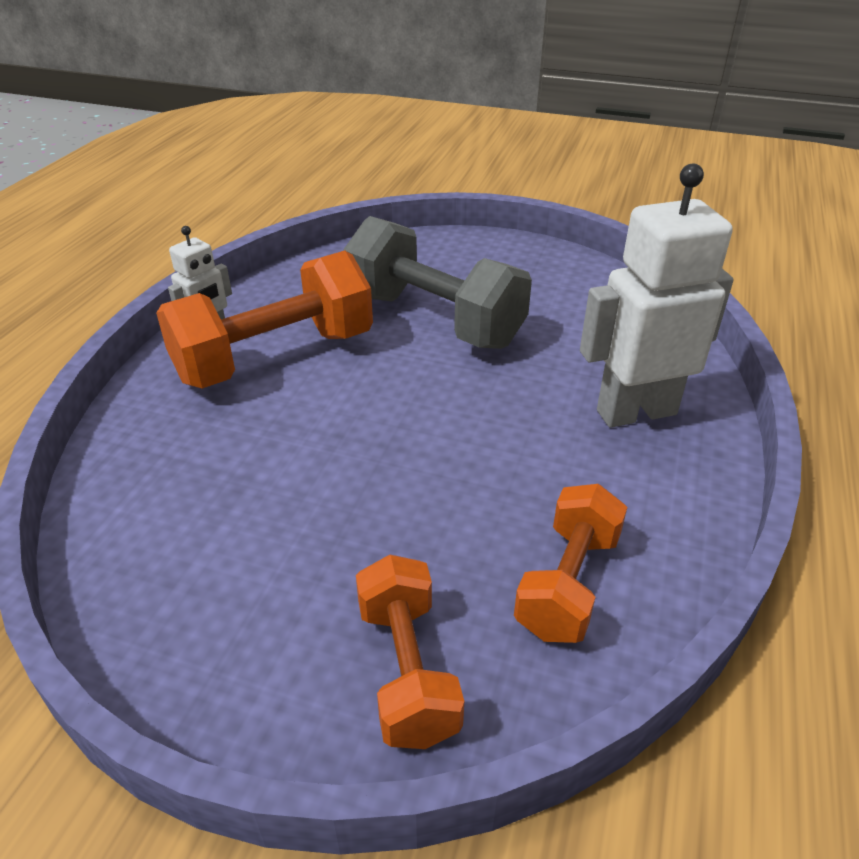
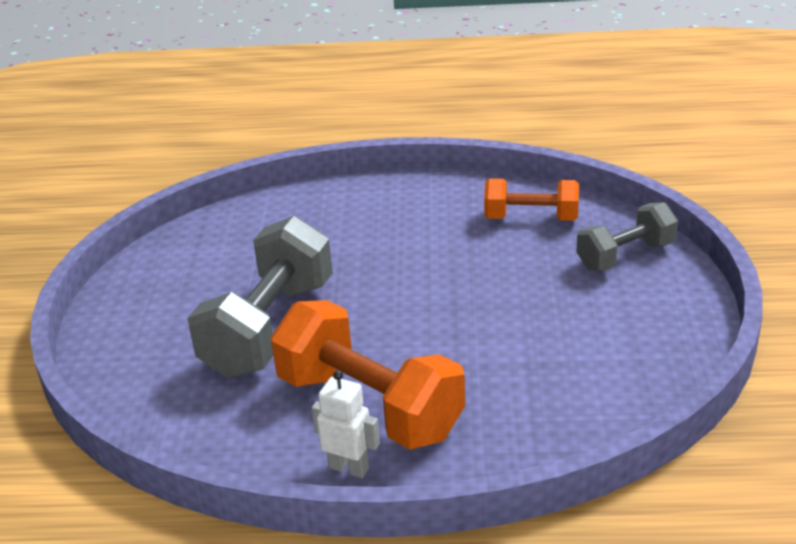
camera: 105 degrees left, 5 degrees down
(407, 670) = (625, 256): orange dumbbell -> grey dumbbell
(635, 412) = (359, 214): white robot -> none

